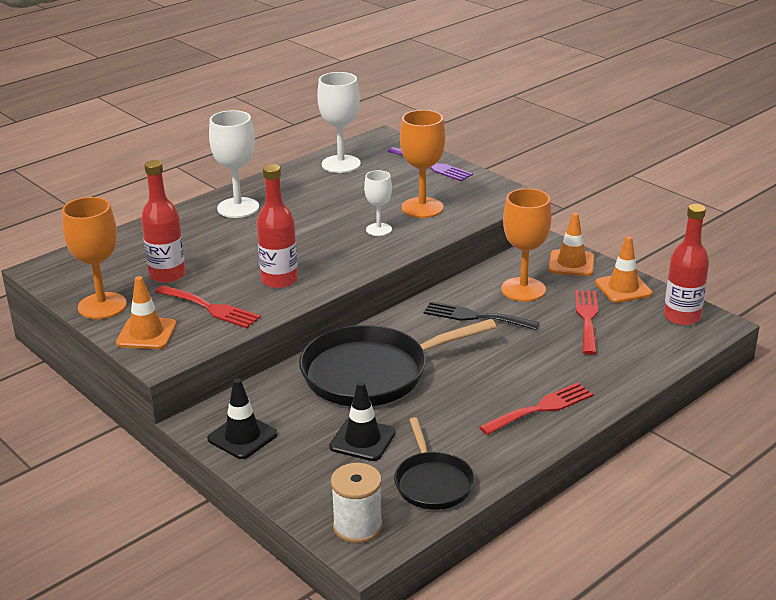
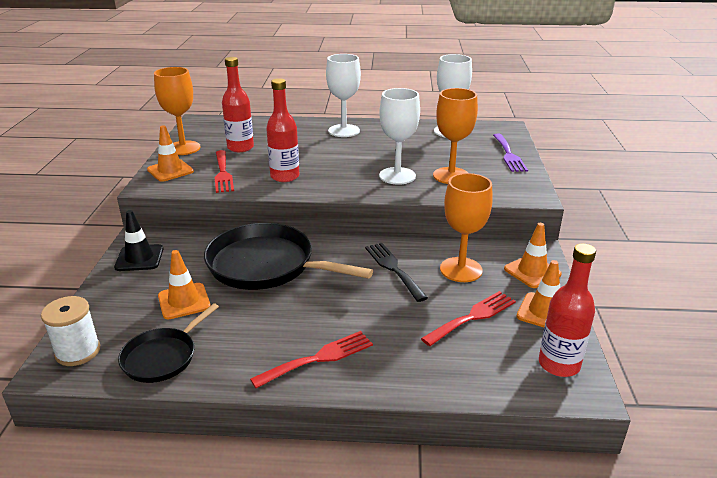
camera: 45 degrees right, 0 degrees up
(362, 440) = (184, 301): black traffic cone -> orange traffic cone
(379, 229) = (397, 176): white goblet -> white goblet, size x1.67
(541, 408) = (319, 358): red fork -> red fork turned 45 degrees counterclockwise

